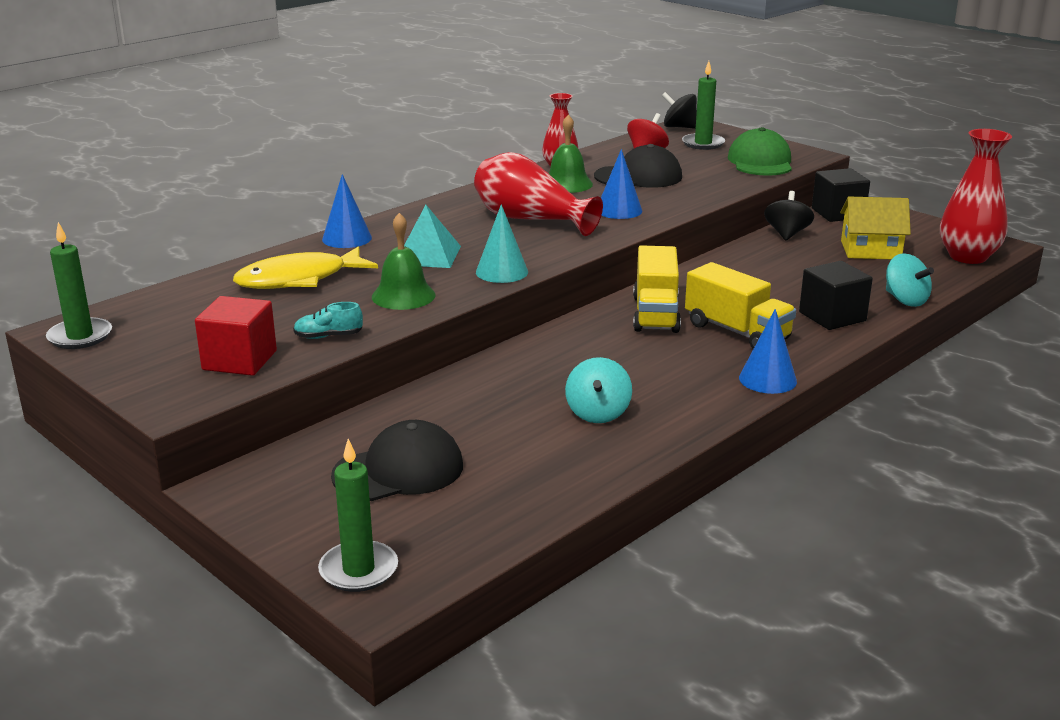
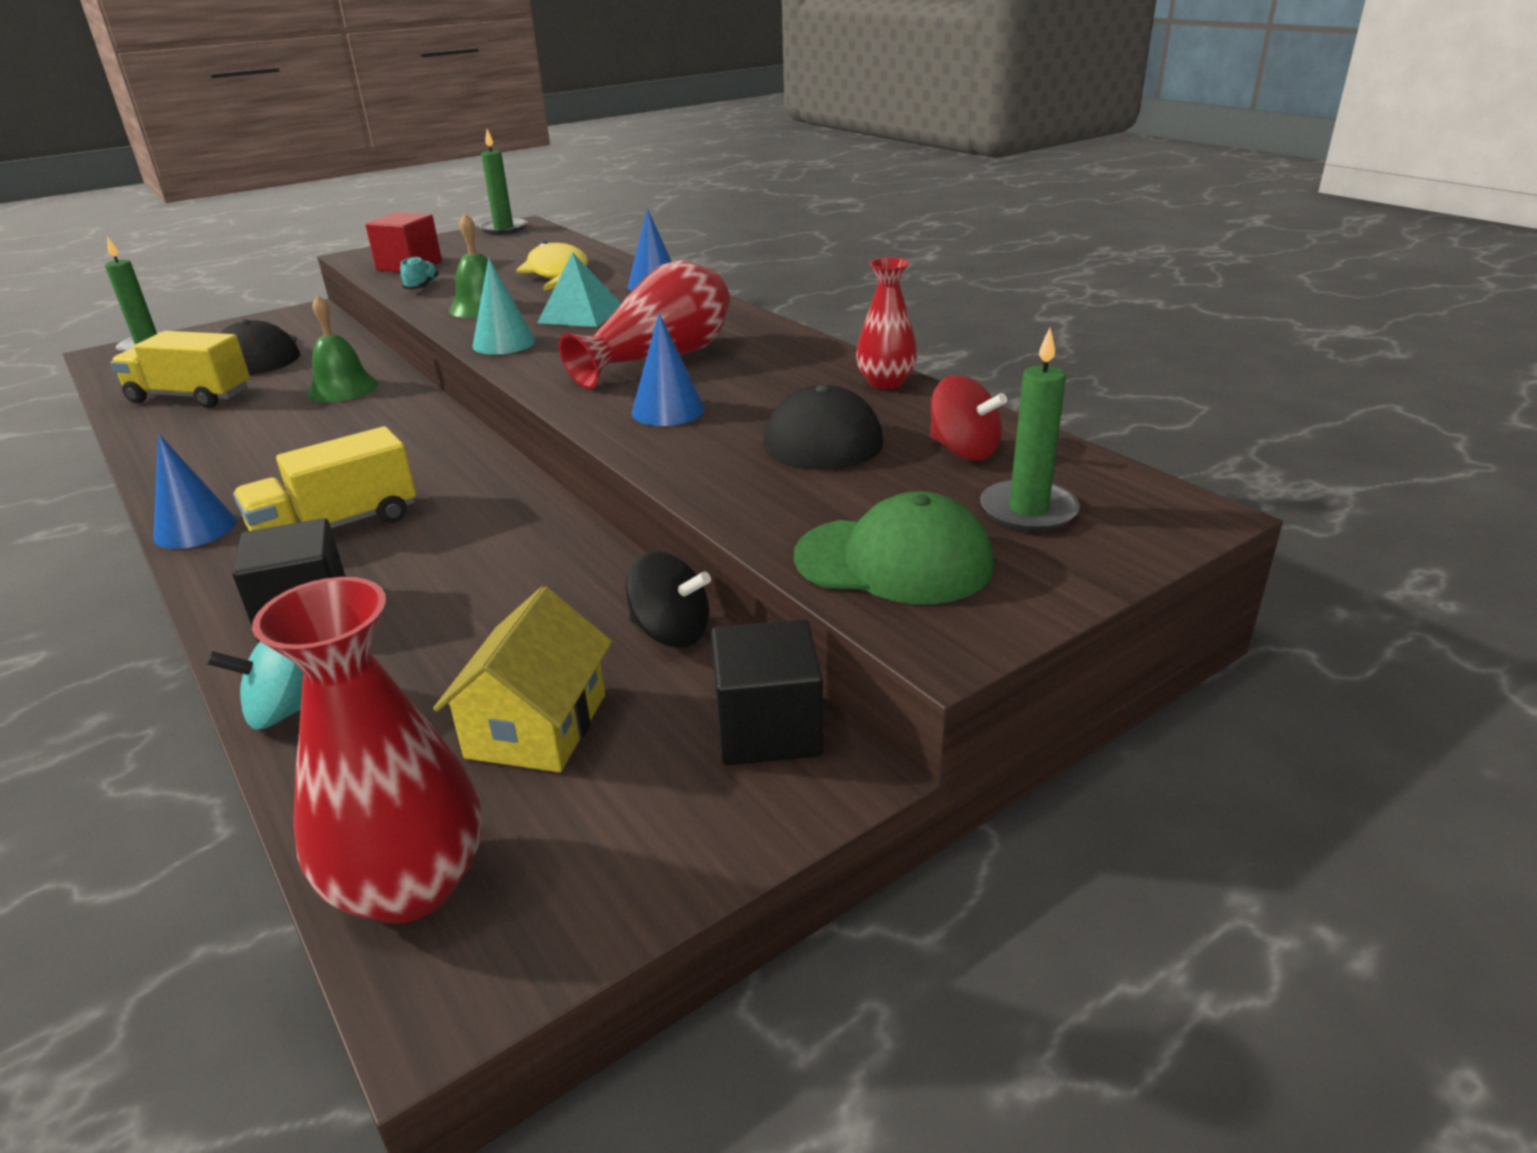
camera: 100 degrees right, 5 degrees up
(567, 184) = (800, 384): green bell -> green bell (343, 388)
(598, 413) = (246, 430): turquoise spinning top -> none
(655, 314) = (439, 477): yellow truck -> yellow truck (190, 396)
(679, 127) = (1152, 497): black spinning top -> none

